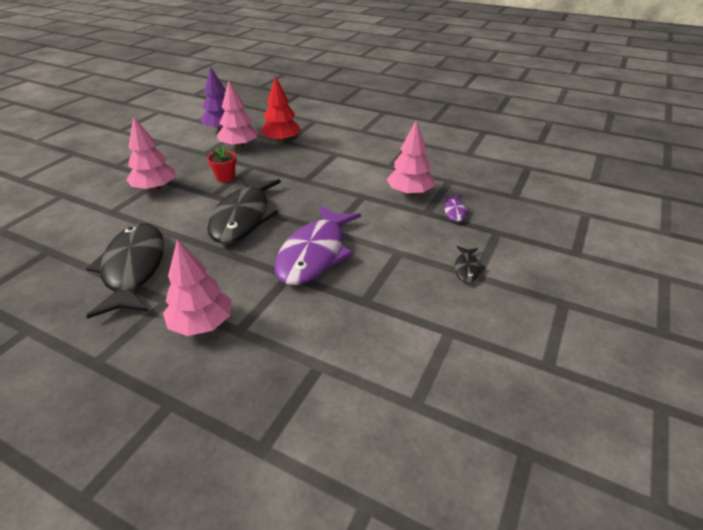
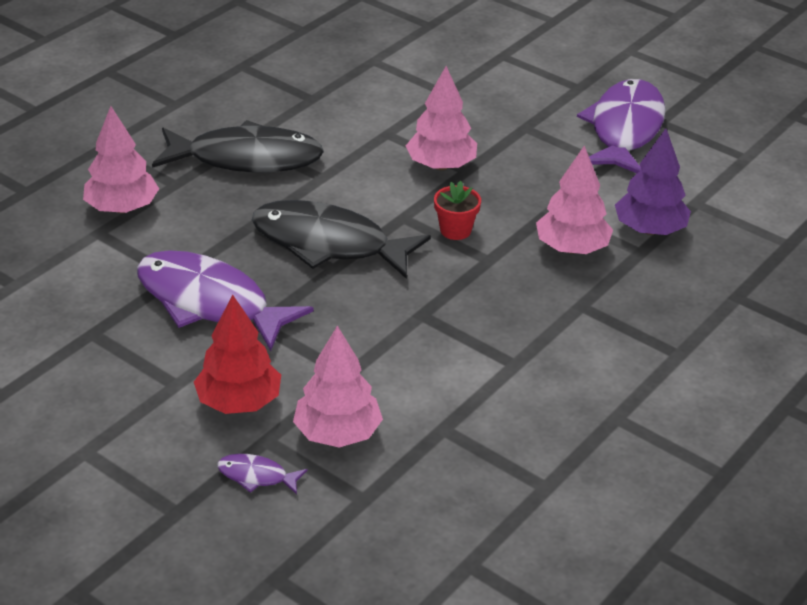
camera: 100 degrees right, 0 degrees up
(126, 138) = (624, 130): none -> purple fish
(281, 141) = (586, 300): red tree -> red tree (239, 402)
(467, 268) = (105, 446): black fish -> none

